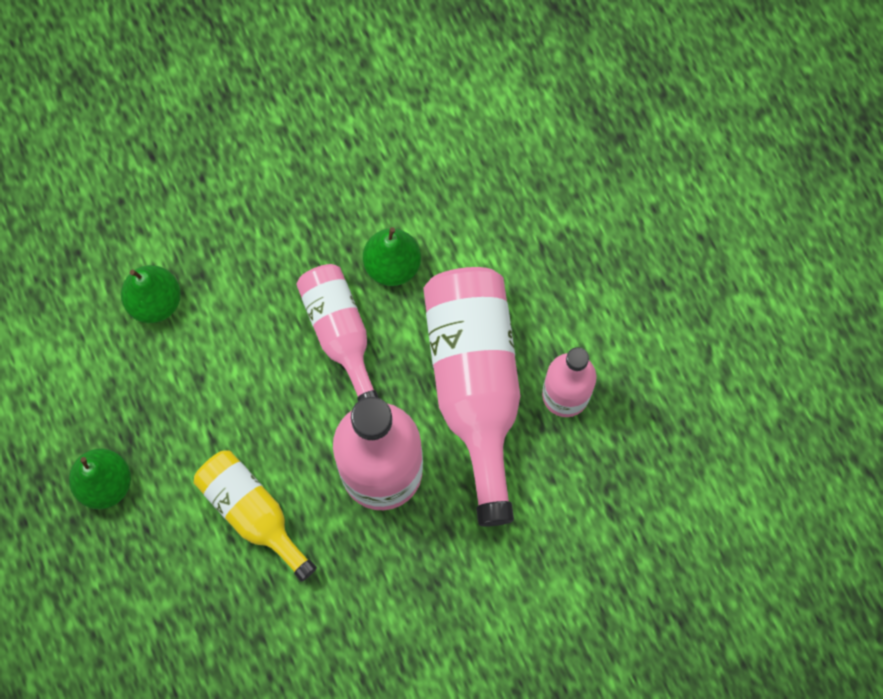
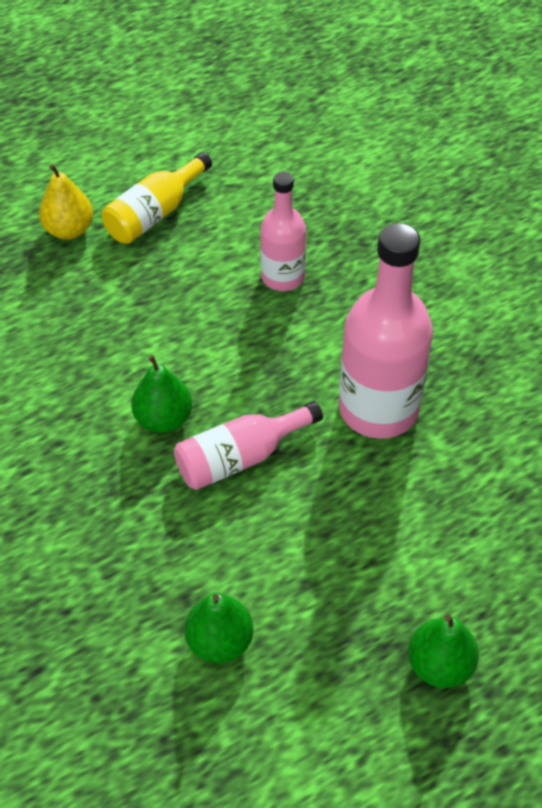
camera: 95 degrees left, 20 degrees down
(252, 513) = (442, 515): yellow bottle -> yellow bottle (154, 213)
(475, 386) = (282, 343): pink bottle -> none
(650, 178) = (69, 230): none -> yellow pear

